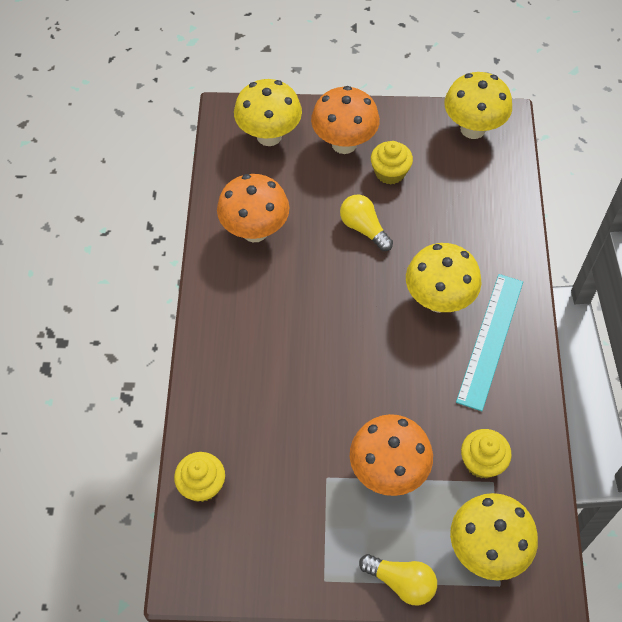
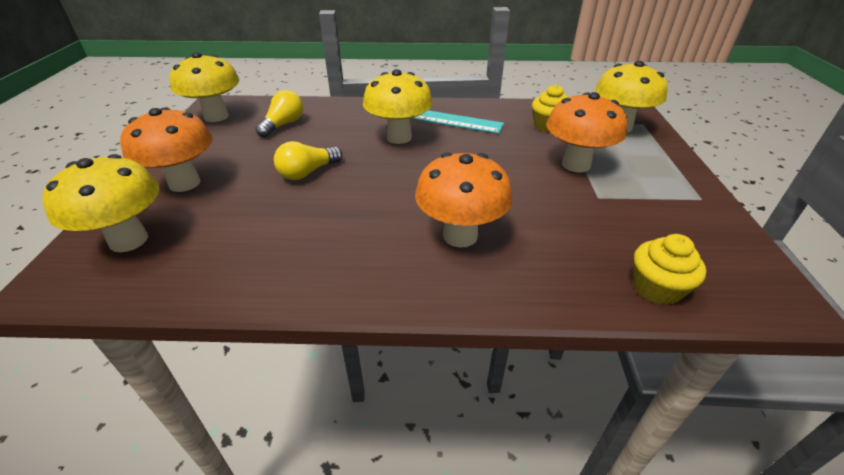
camera: 90 degrees left, 20 degrees down
(255, 231) = (283, 250): orange mushroom -> orange mushroom (460, 236)
(390, 172) = (242, 157): yellow cupcake -> none
(401, 582) = (672, 161): yellow light bulb -> yellow light bulb (283, 125)

